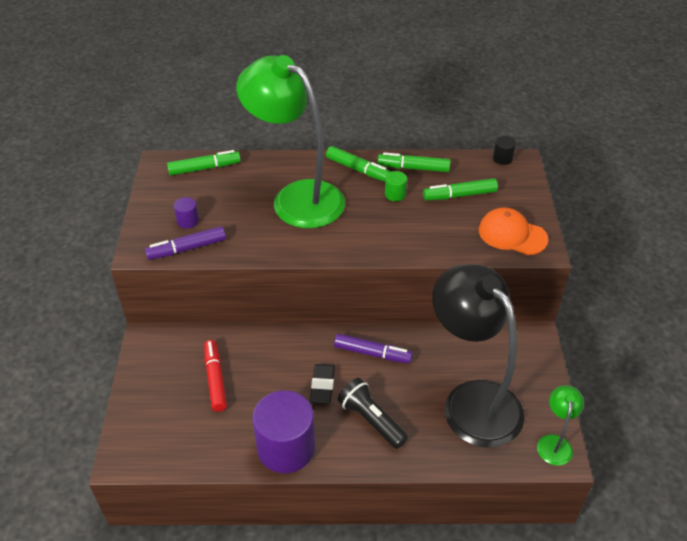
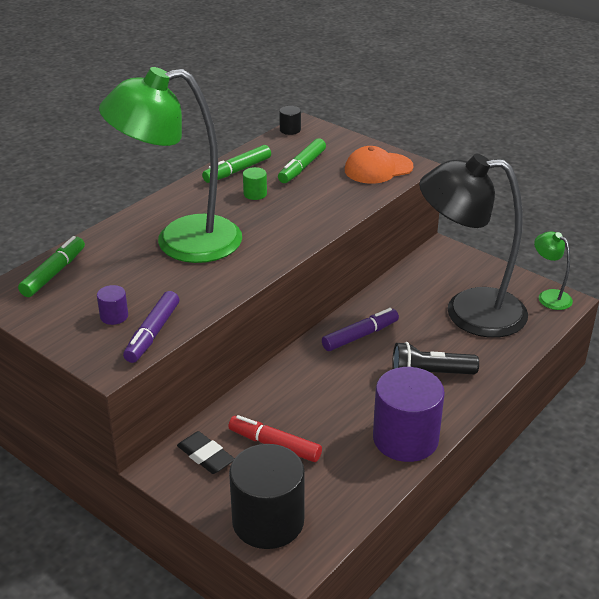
camera: 50 degrees left, 10 degrees down
(143, 421) = (268, 521): none -> black cylinder
(322, 386) = (362, 382): black eraser -> black eraser (206, 456)
(358, 169) = (196, 196): green marker -> none

